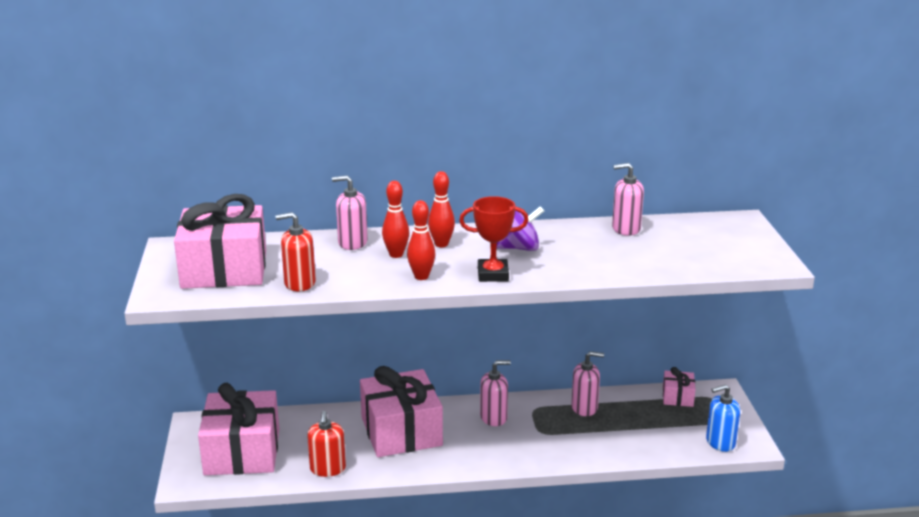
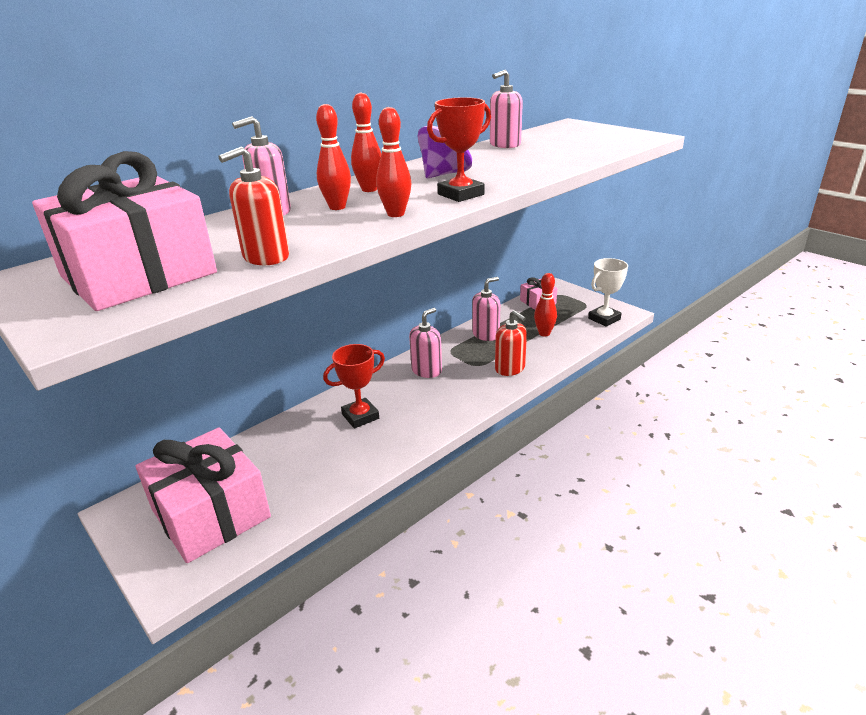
camera: 35 degrees left, 5 degrees up
(327, 469) = (326, 484): red soap dispenser -> red soap dispenser (510, 368)
(401, 431) = (360, 416): pink gift -> red trophy
(639, 430) = (544, 333): none -> red bowling pin
(720, 442) = (604, 319): blue soap dispenser -> white trophy

